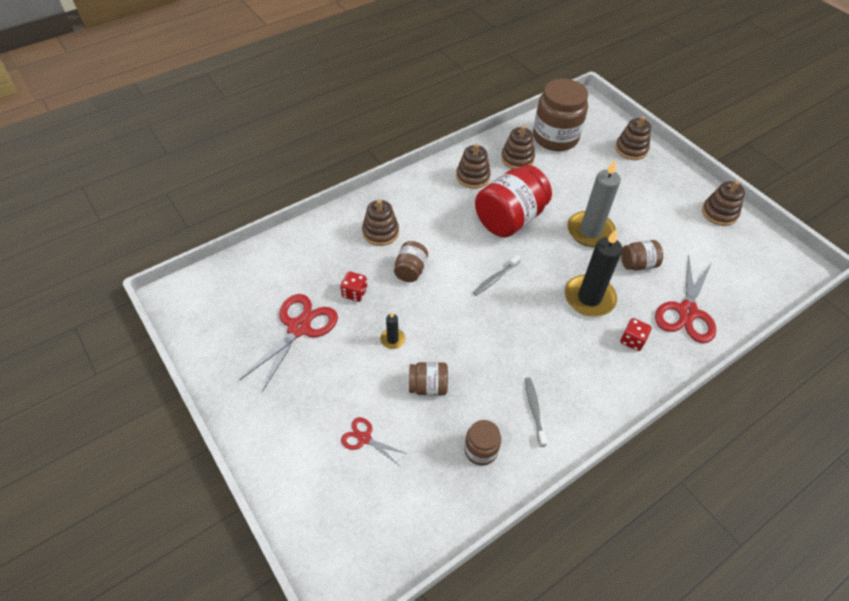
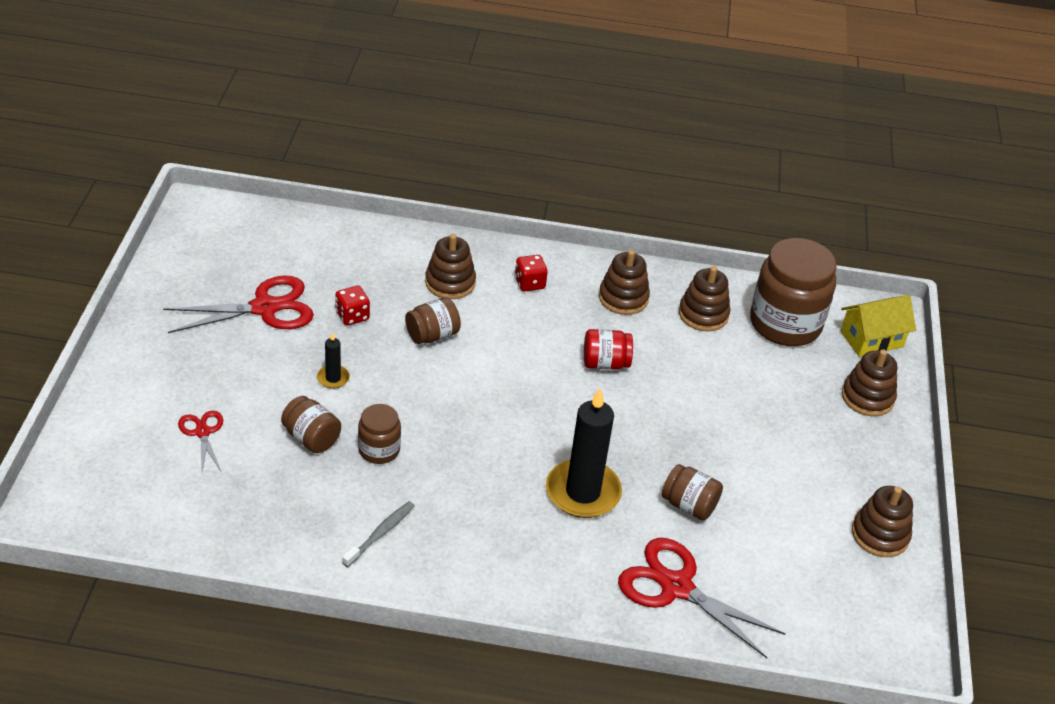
camera: 40 degrees right, 10 degrees down
(481, 450) = (286, 522): brown jar -> brown jar (379, 450)
(495, 278) = (508, 403): grey toothbrush -> none
(509, 219) = (605, 363): red jar -> red jar, size x0.50
(590, 231) = (681, 437): grey candle -> none
(596, 119) = (871, 339): none -> yellow house
(632, 340) = (571, 561): red dice -> red dice (529, 283)
(687, 312) = (676, 587): red scissors -> red scissors turned 60 degrees clockwise

